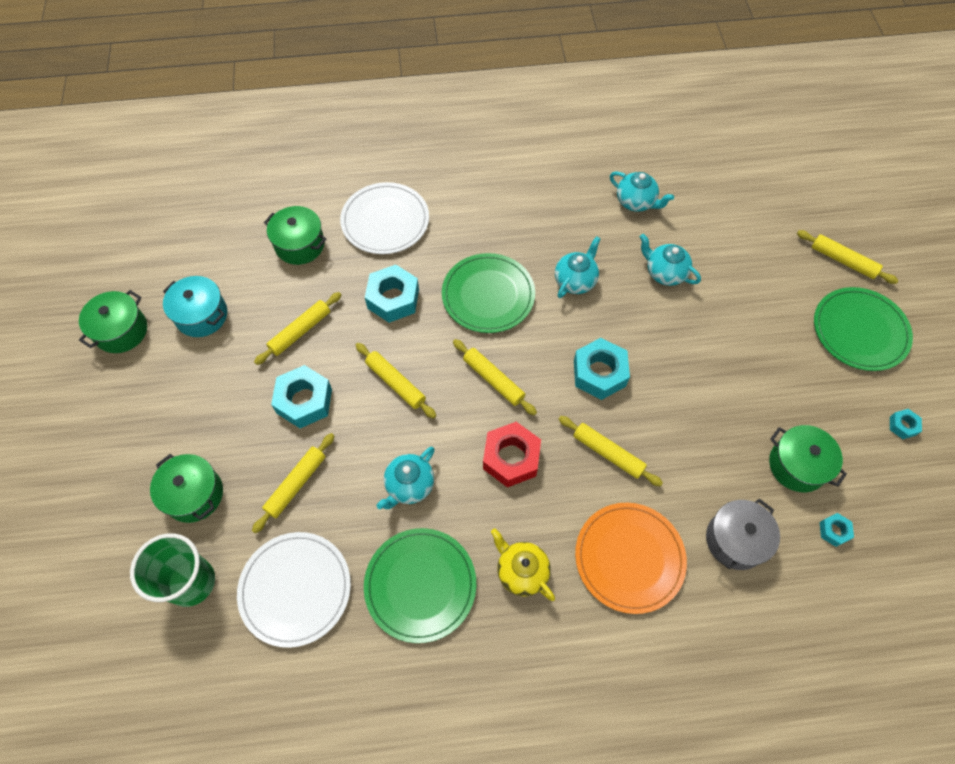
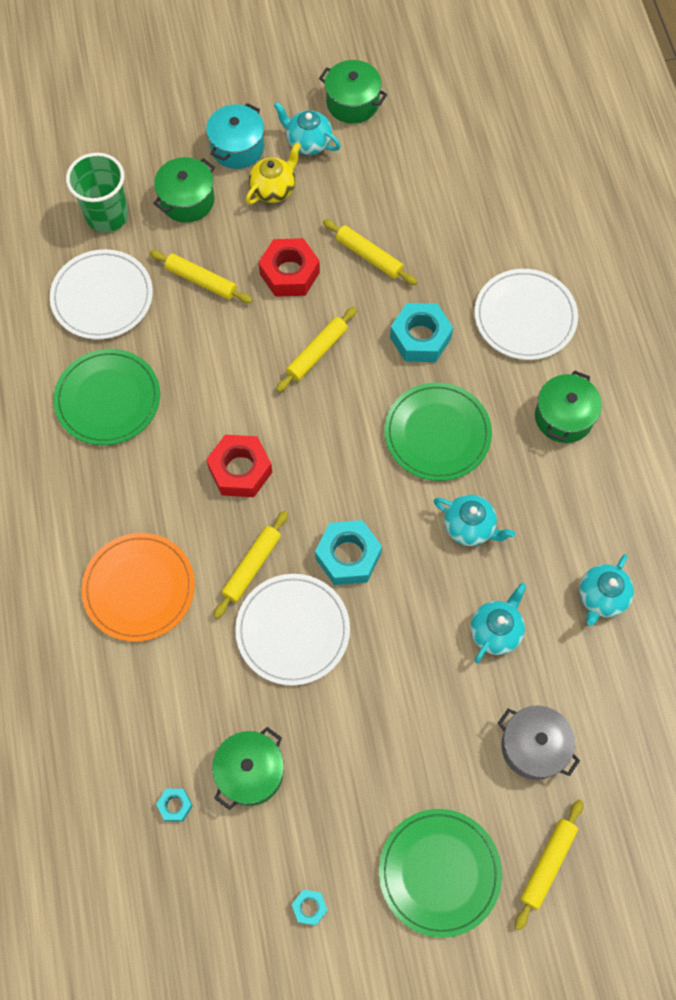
camera: 85 degrees right, 5 degrees up
(201, 315) = (378, 166): turquoise pot -> turquoise pot (237, 147)
(300, 245) = (478, 237): green pot -> green pot (563, 417)
(304, 401) = (289, 273): turquoise nut -> red nut
(409, 486) = (205, 378): turquoise teapot -> turquoise teapot (308, 142)
(493, 380) = (329, 447): yellow rolling pin -> none
(521, 571) = (123, 487): yellow teapot -> yellow teapot (274, 189)
(668, 422) = (293, 630): none -> white plate
(735, 540) = (161, 696): grey pot -> grey pot (533, 746)

